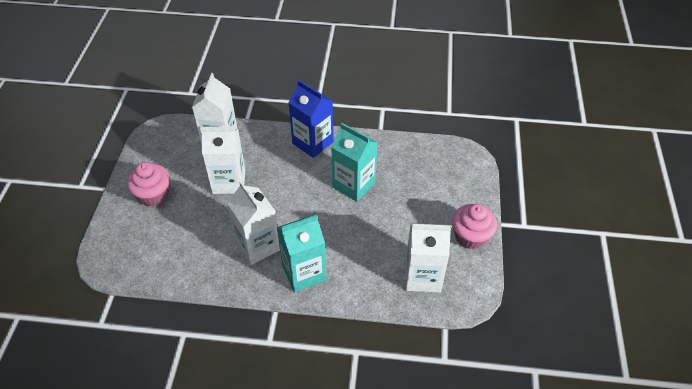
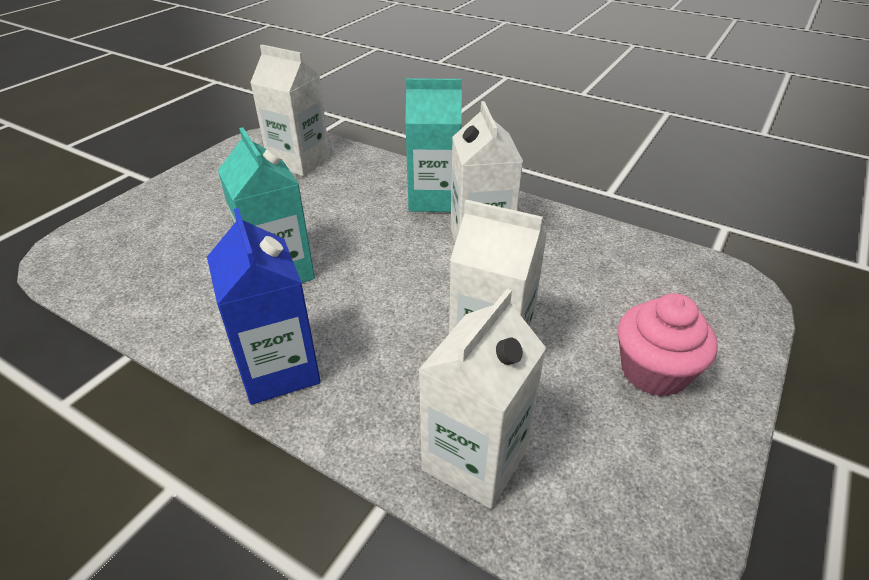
camera: 155 degrees left, 10 degrees down
(470, 237) = (203, 175): pink cupcake -> none

